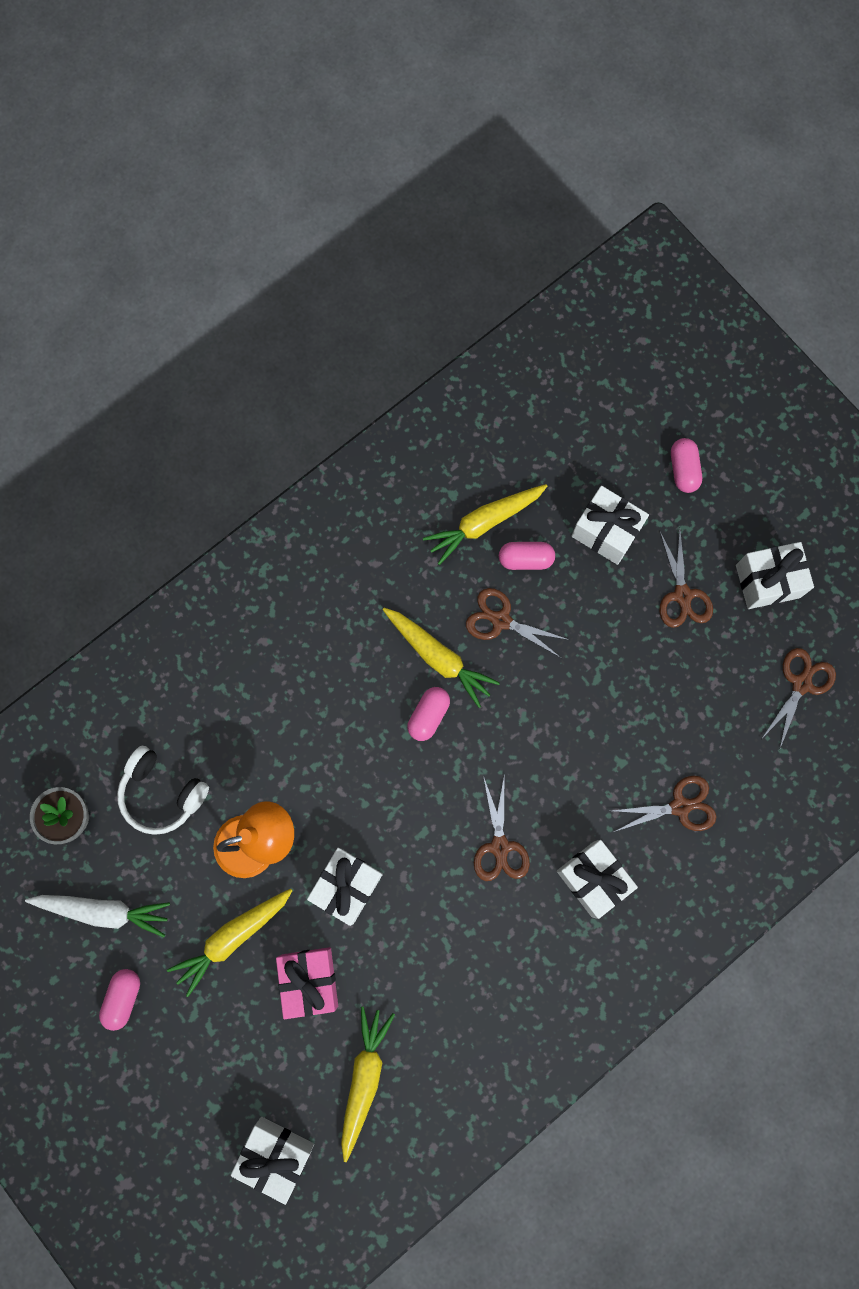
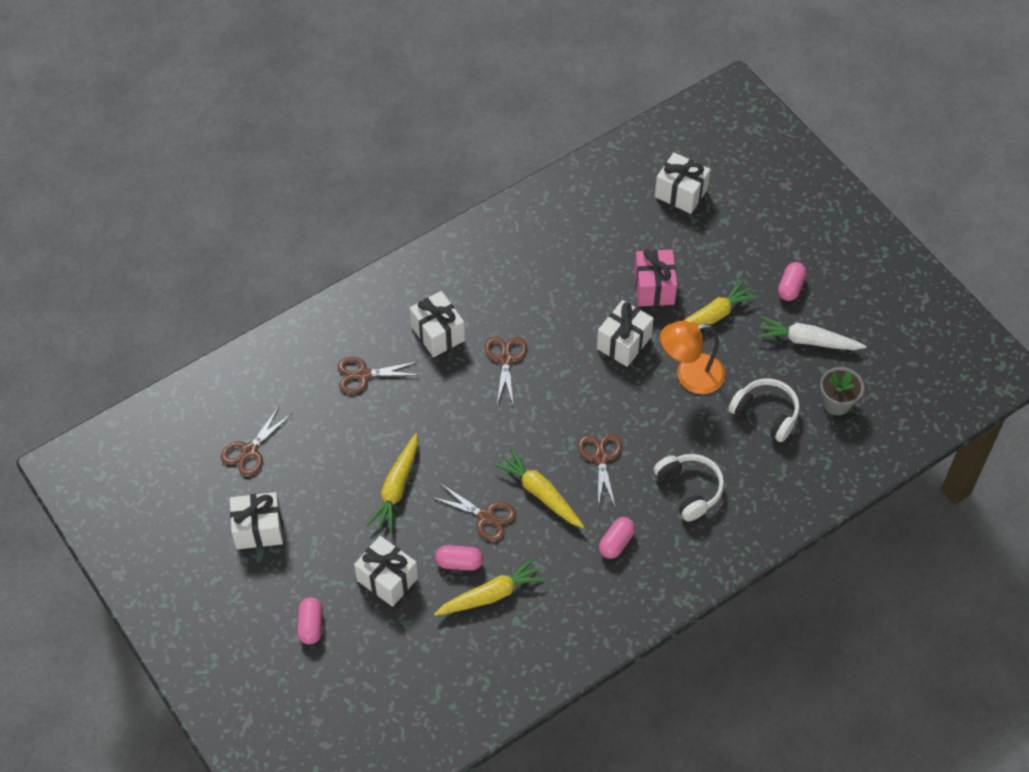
camera: 175 degrees left, 20 degrees down
(258, 677) = (689, 489): none -> white headphones
(364, 1078) = (617, 229): yellow carrot -> yellow carrot (396, 488)
(428, 715) = (552, 451): pink capsule -> pink capsule (616, 542)
(682, 595) = (332, 524): brown scissors -> brown scissors (601, 458)

